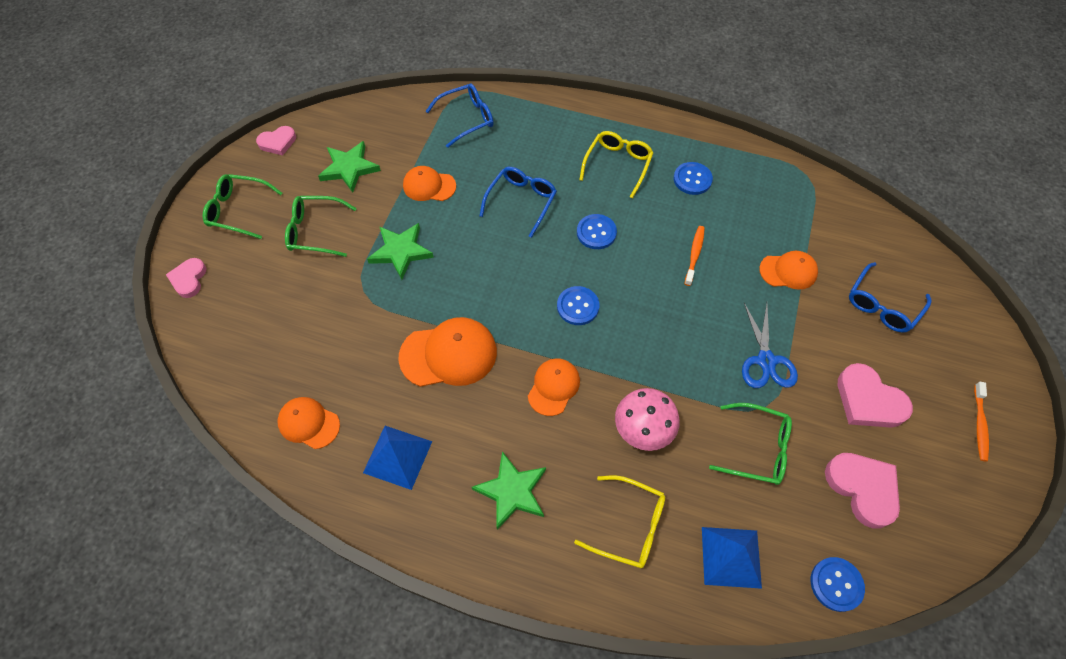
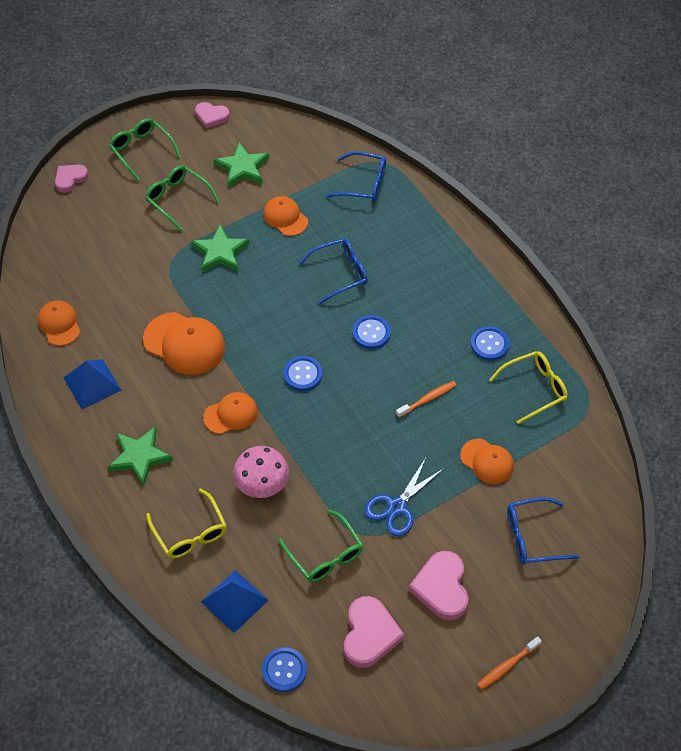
camera: 40 degrees right, 5 degrees down
(617, 165) = (442, 294): yellow glasses -> yellow glasses (534, 389)

